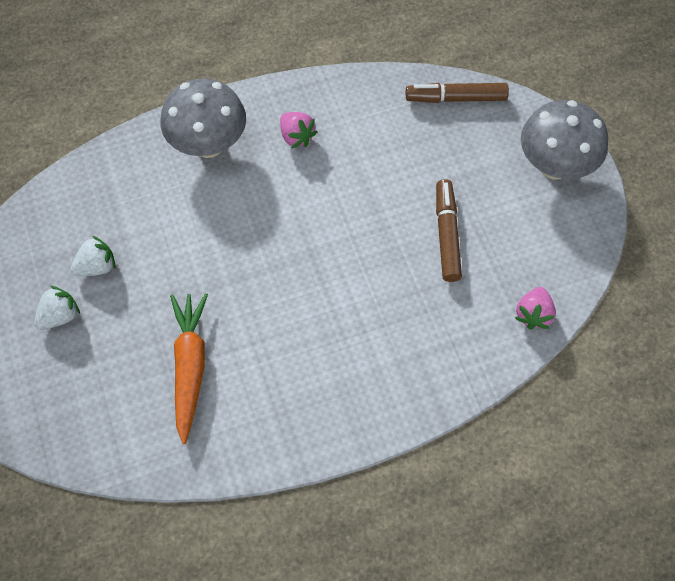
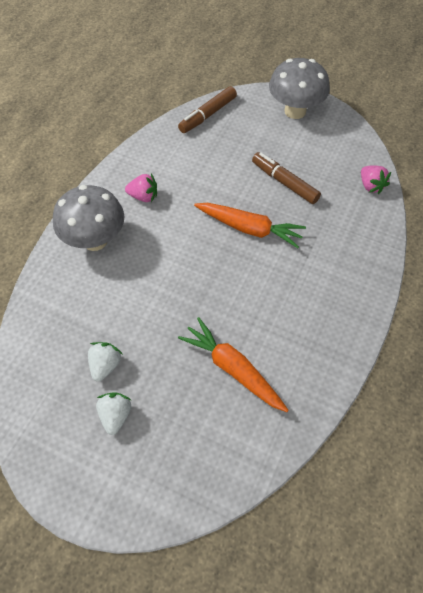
camera: 45 degrees left, 5 degrees down
(356, 252) = (249, 228): none -> orange carrot

